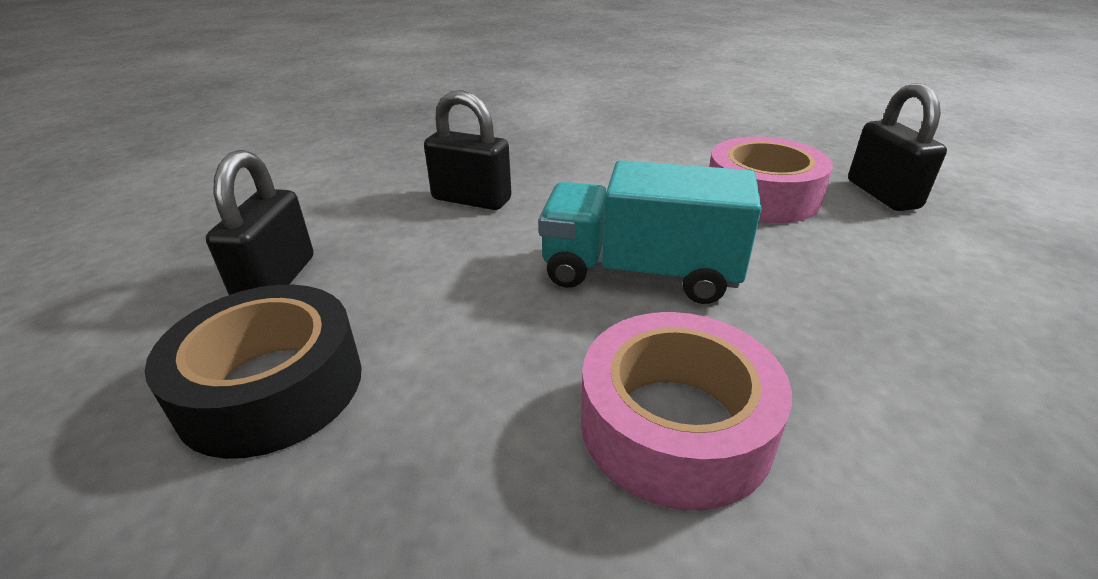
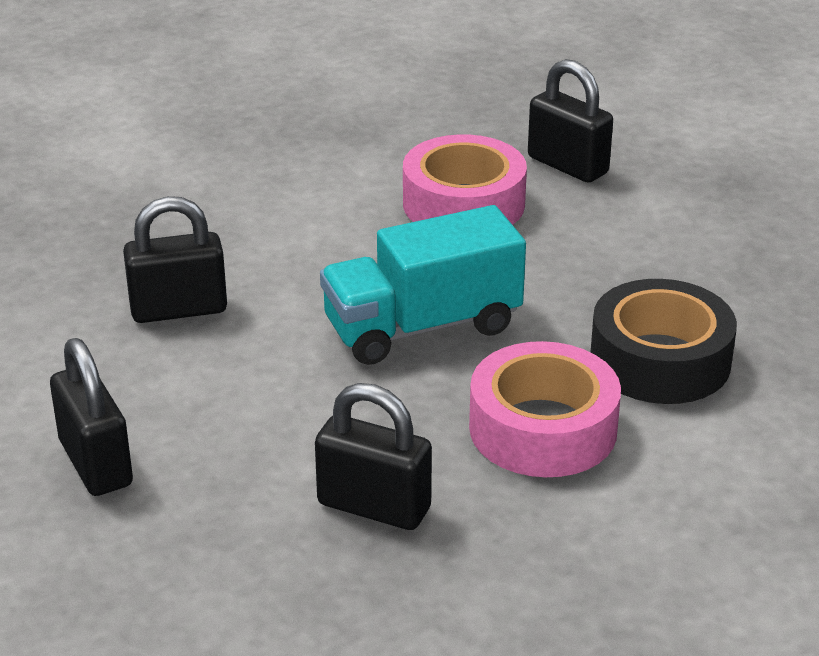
camera: 35 degrees left, 0 degrees up
(271, 386) = (228, 532): black tape -> black tape (660, 360)
(415, 428) = (374, 506): none -> black padlock

